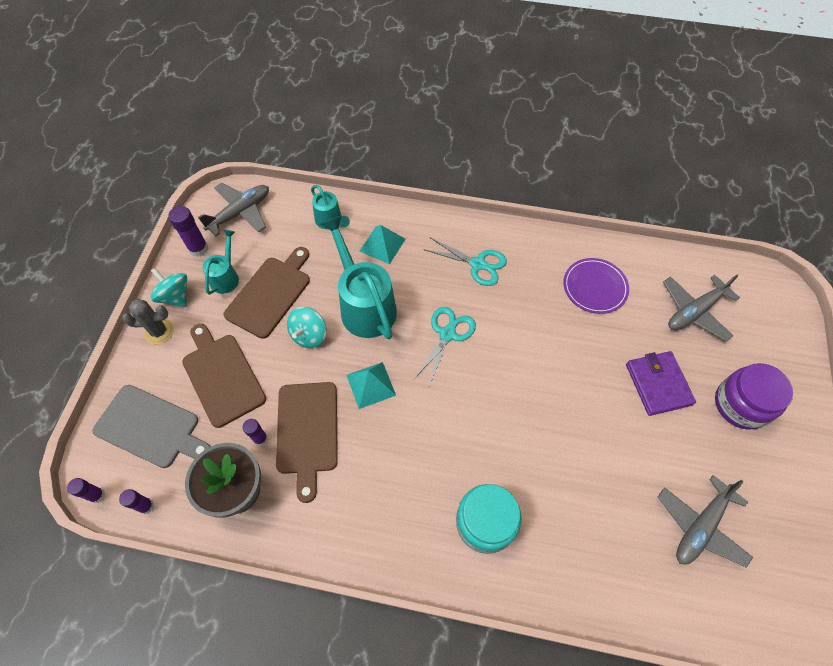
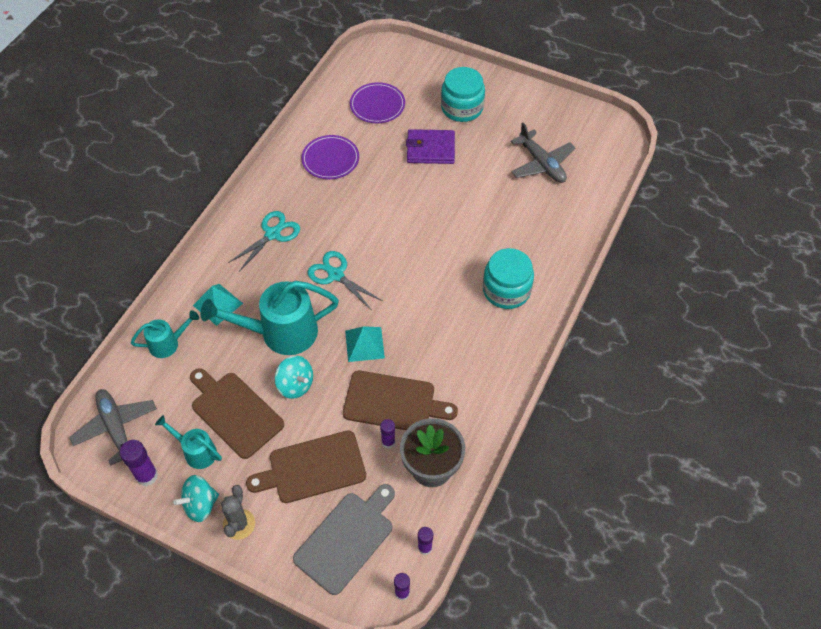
camera: 75 degrees left, 5 degrees down
(694, 311) = (377, 105): grey plane -> purple plate
(741, 404) = (462, 108): purple jar -> turquoise jar

